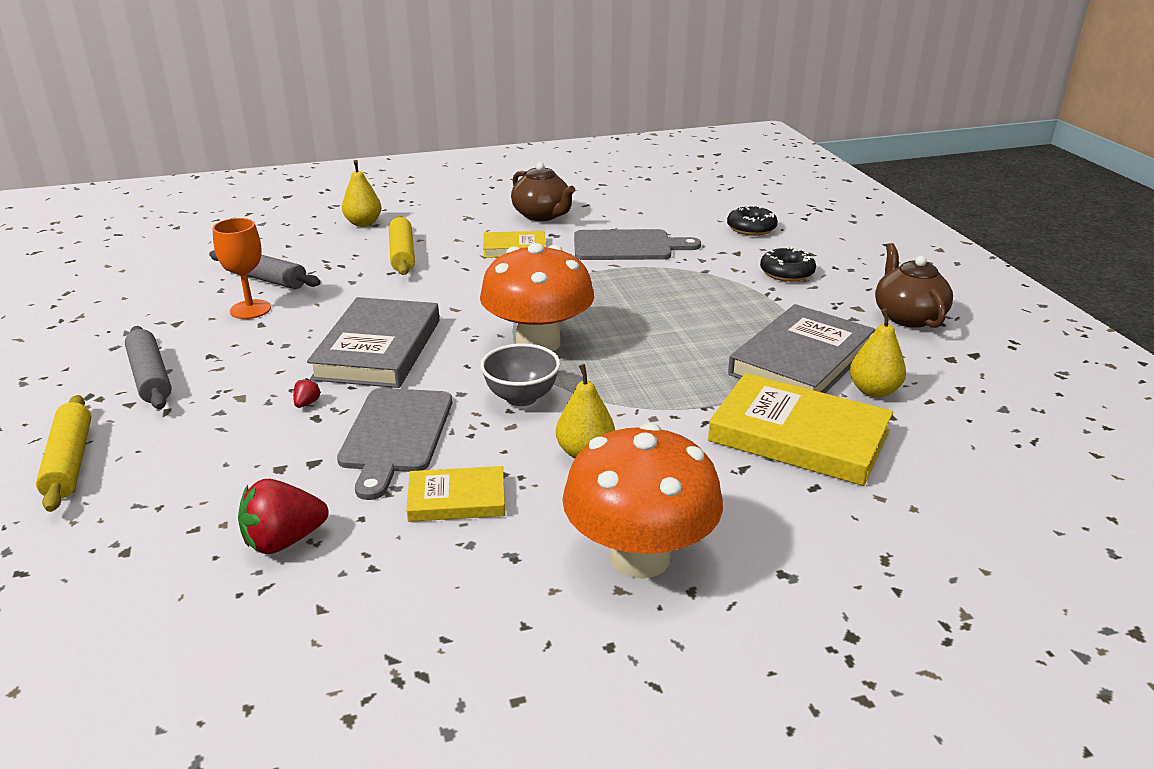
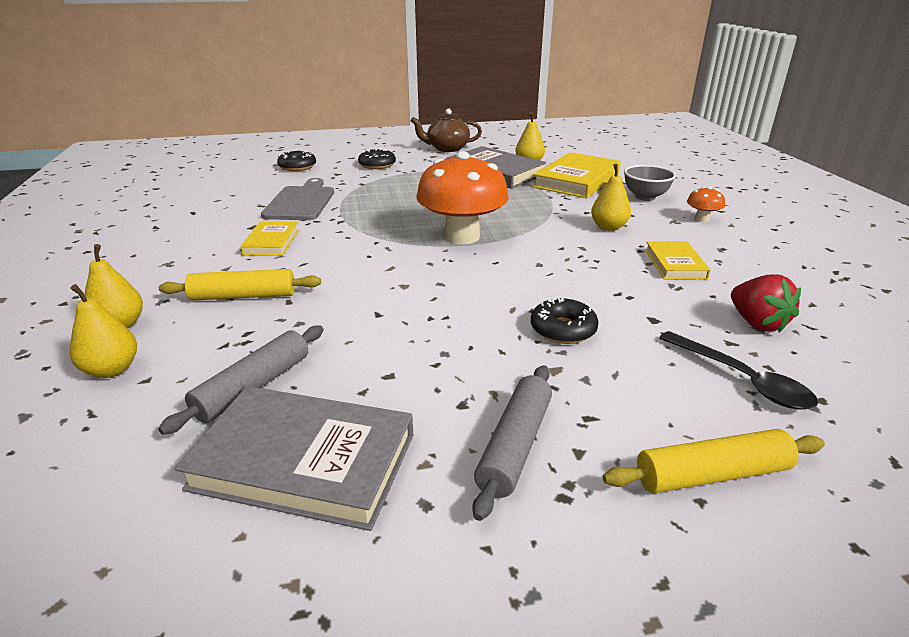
camera: 85 degrees left, 0 degrees up
(151, 377) = (514, 445): grey rolling pin -> grey rolling pin turned 45 degrees counterclockwise
(180, 504) = (741, 379): none -> black spoon
(250, 309) = (345, 388): orange goblet -> none
(303, 233) = (112, 370): none -> yellow pear
(307, 403) = (563, 329): red strawberry -> black donut
(378, 349) = (463, 300): grey book -> grey book (304, 461)
(395, 435) = (604, 287): grey cutting board -> none
(521, 397) = (544, 243): grey bowl -> grey bowl (645, 197)
(542, 215) = (200, 229): brown teapot -> none
(639, 557) = (702, 219): orange mushroom -> orange mushroom, size x0.42

